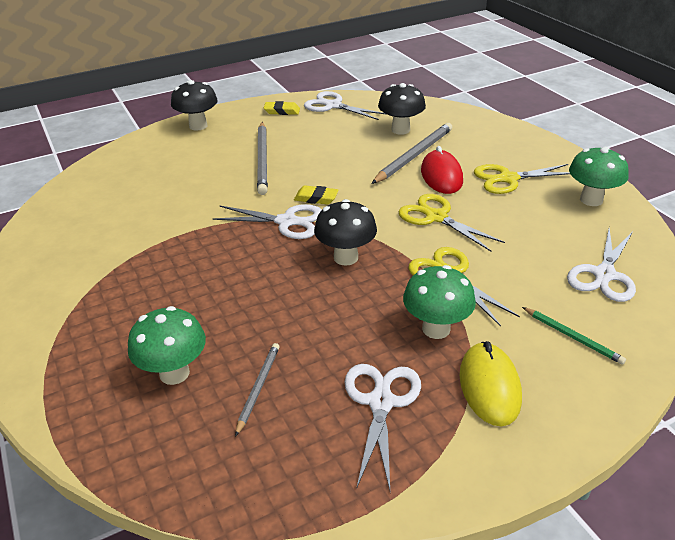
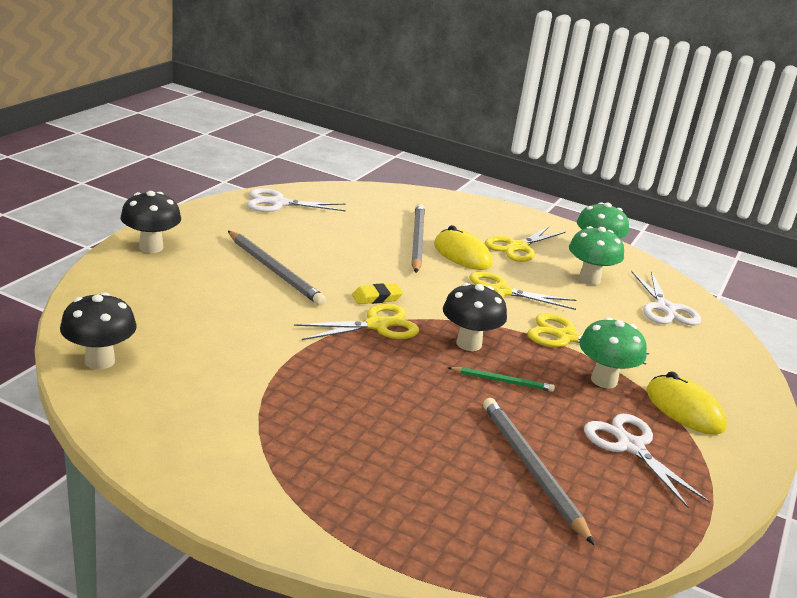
camera: 40 degrees left, 10 degrees down
(174, 373) = (448, 483): green mushroom -> green mushroom (589, 279)
(258, 388) = (531, 469): grey pencil -> grey pencil, size x1.80
(282, 111) = (229, 217): yellow eraser -> none
(287, 222) = (377, 325): white scissors -> yellow scissors
(400, 130) = (375, 218): black mushroom -> black mushroom (99, 361)
(441, 176) = (462, 255): red mouse -> yellow mouse
(572, 337) = (694, 358): green pencil -> green pencil (502, 381)

